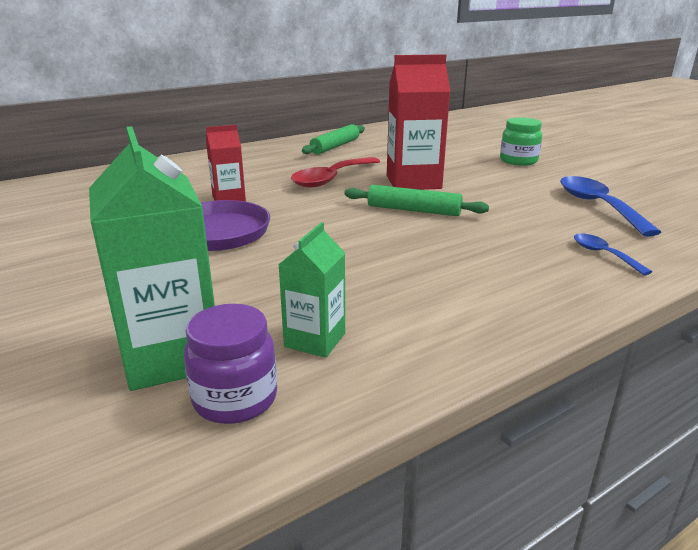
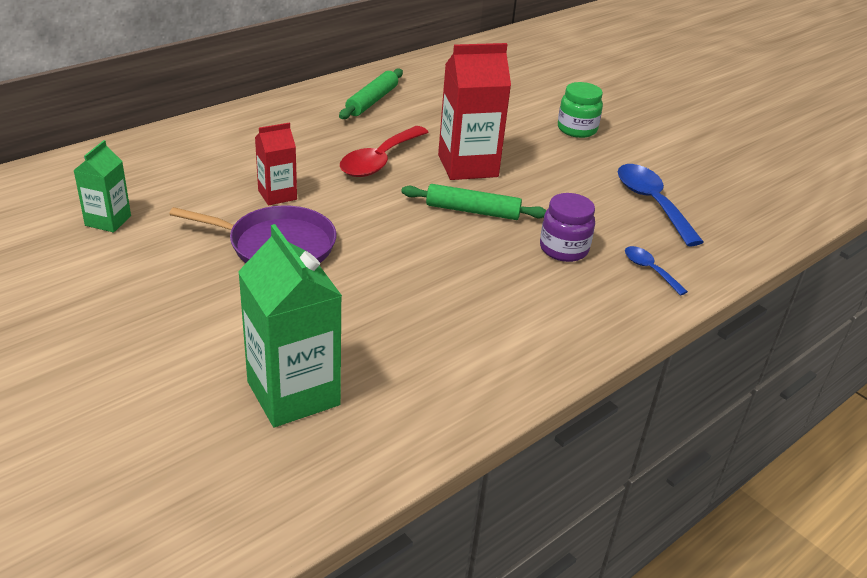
camera: 10 degrees left, 10 degrees up
(235, 399) = (359, 431): purple jar -> purple jar (563, 249)
(315, 340) = (408, 373): green carton -> green carton (108, 221)

